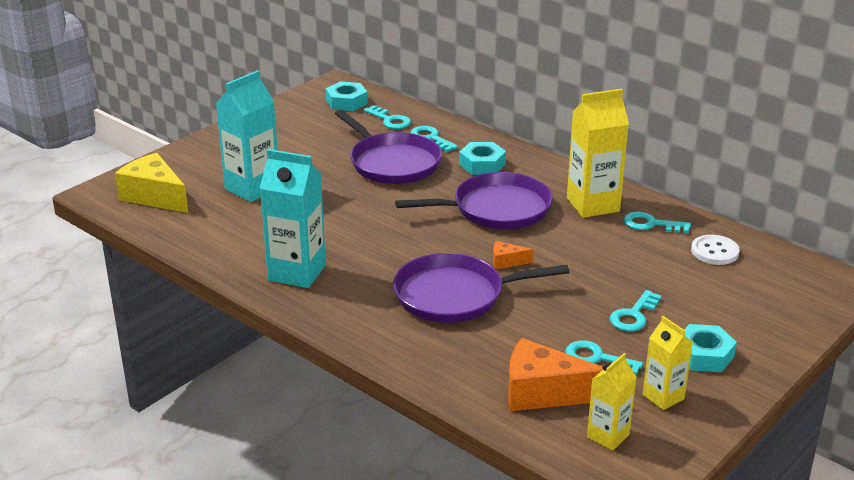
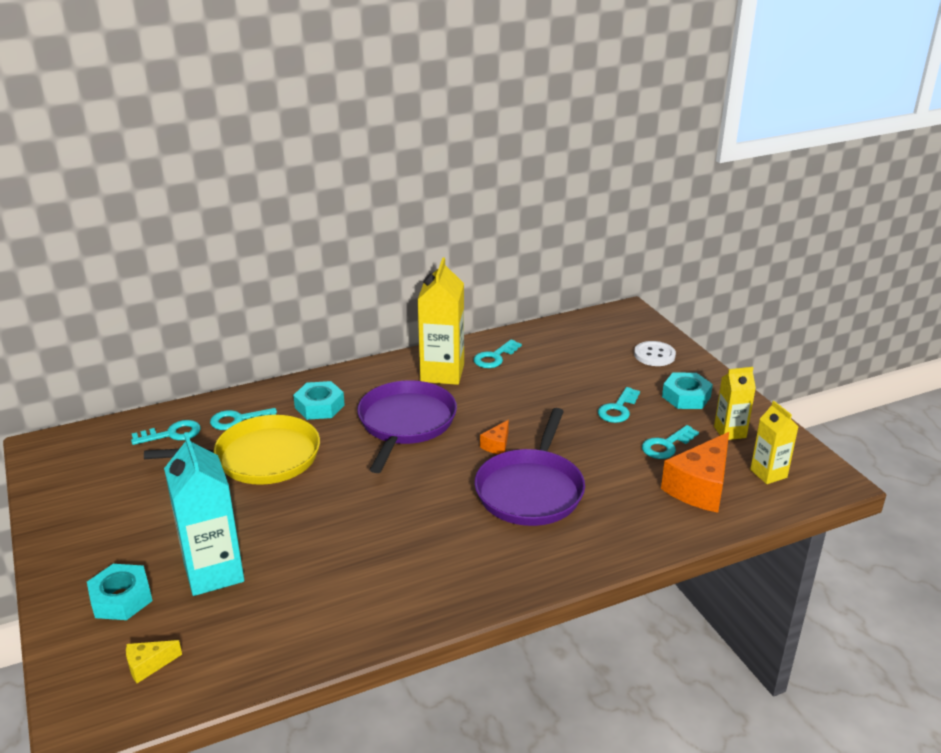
camera: 65 degrees left, 0 degrees up
(154, 196) = (148, 665): yellow cheese -> yellow cheese, size x0.47
(297, 273) = (420, 583): turquoise carton -> none
(346, 102) = (96, 451): turquoise nut -> turquoise nut (121, 598)
(392, 163) = (261, 458): purple pan -> yellow pan
(633, 315) = (618, 409): turquoise key -> turquoise key turned 60 degrees clockwise
(714, 251) = (554, 345): white button -> white button (654, 355)

